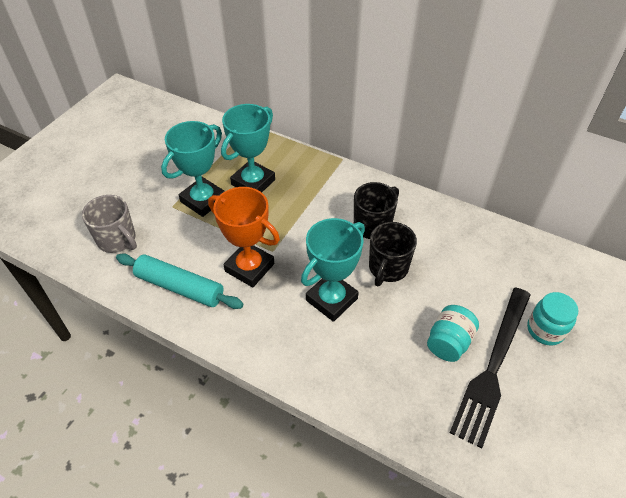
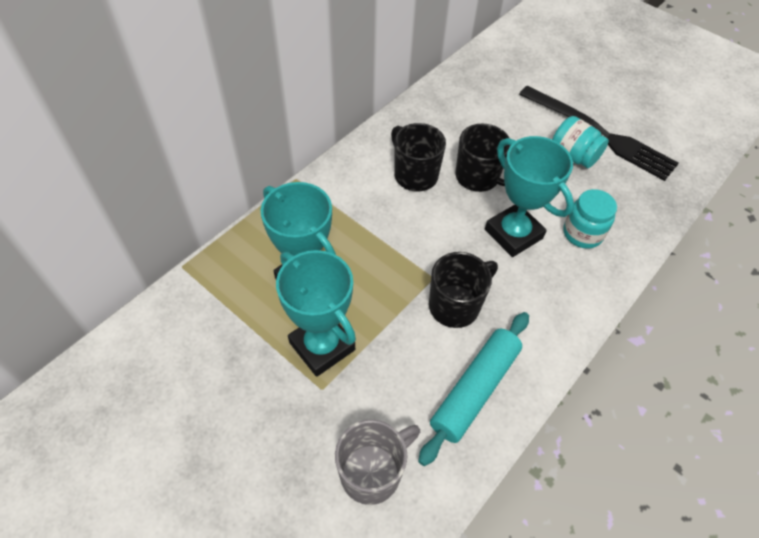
camera: 80 degrees left, 5 degrees up
(249, 267) = (455, 305): orange trophy -> black mug
(545, 330) = (564, 90): turquoise jar -> turquoise jar (582, 233)

